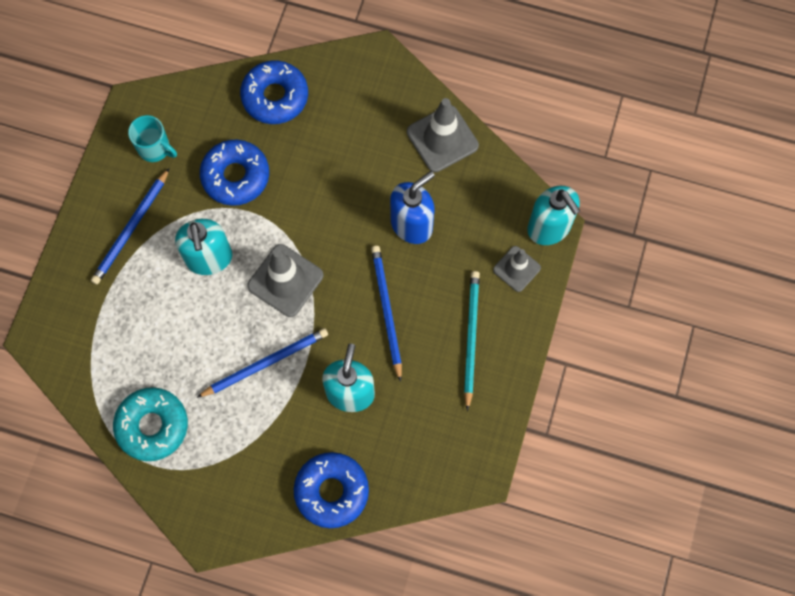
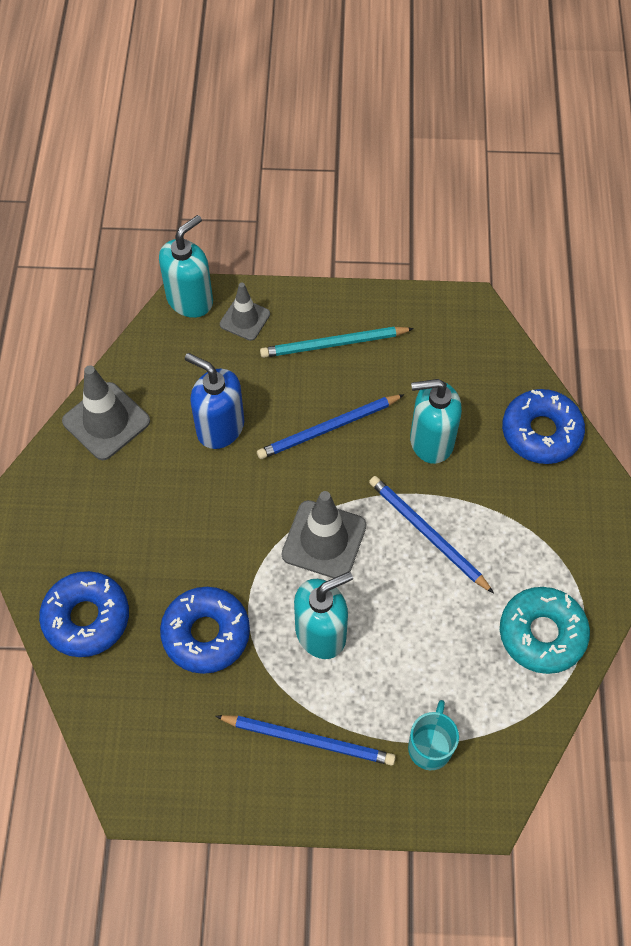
camera: 105 degrees left, 10 degrees down
(155, 148) = (190, 746): turquoise mug -> turquoise mug (430, 746)

